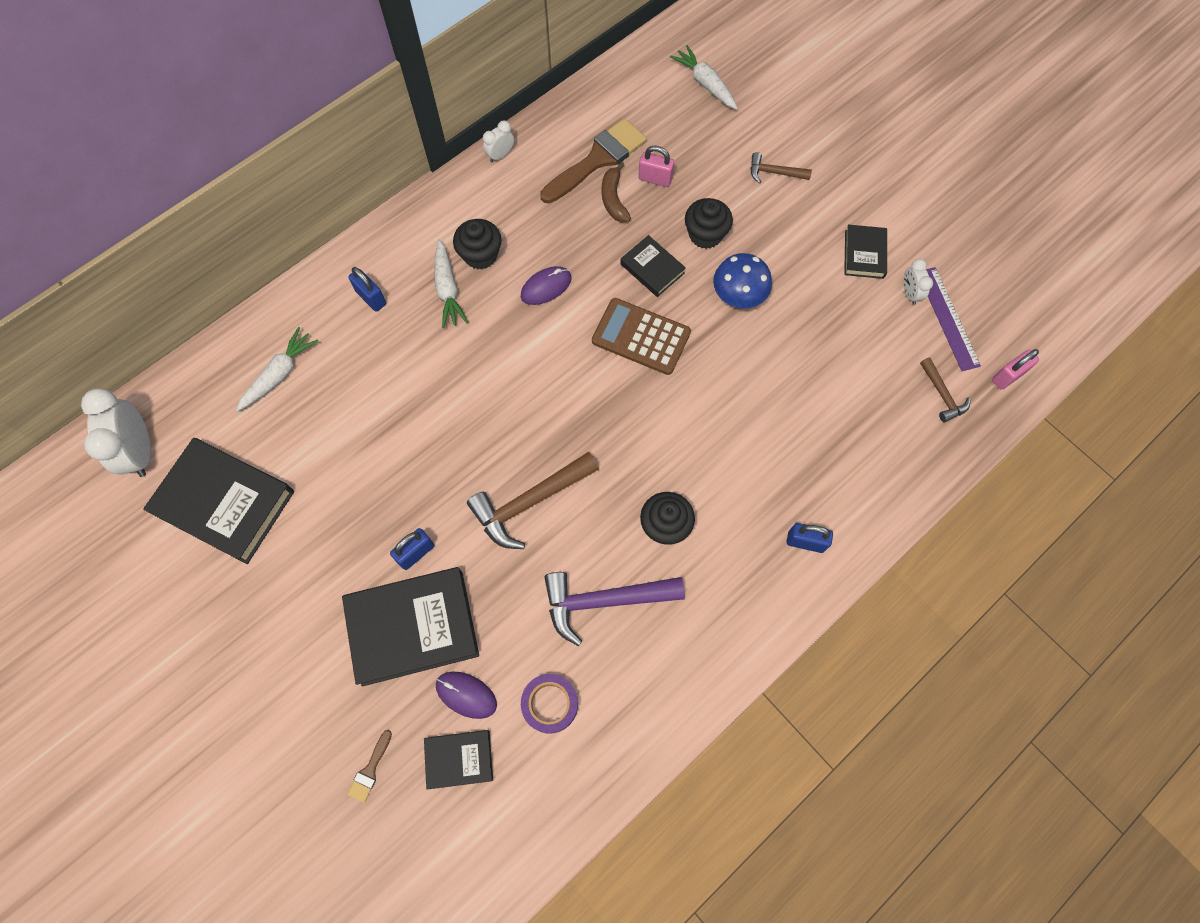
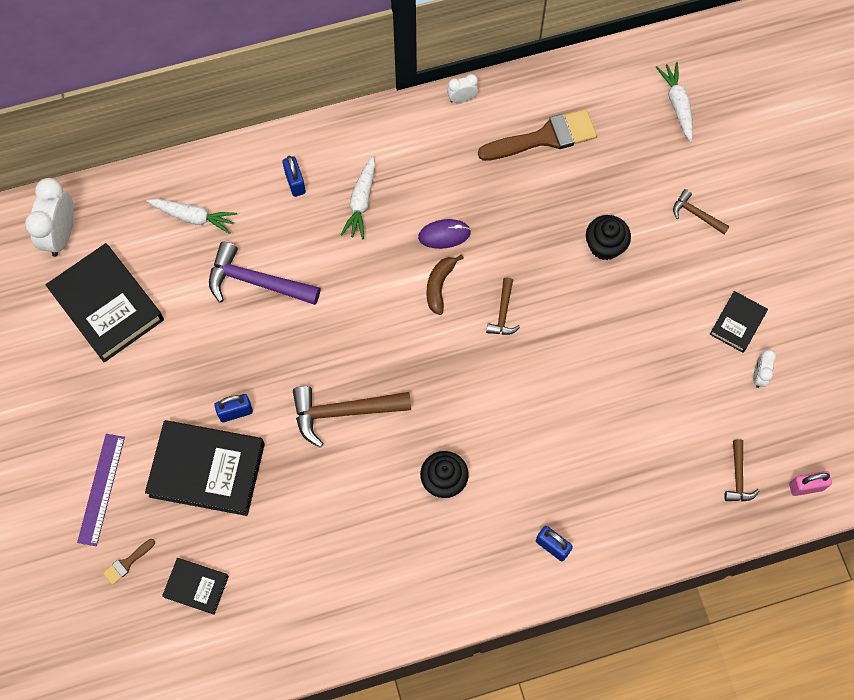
camera: 25 degrees right, 0 degrees up
(279, 374) = (193, 217): white carrot -> white carrot turned 45 degrees clockwise
(466, 695) = (224, 541): purple mouse -> none
(480, 255) = (402, 183): black cupcake -> none
(550, 704) = (284, 578): purple tape -> none
(604, 601) = (365, 518): purple hammer -> purple hammer (256, 282)
(613, 199) = (541, 180): brown banana -> brown banana (439, 286)
(641, 337) = (503, 313): brown calculator -> brown hammer
(652, 268) = (543, 257): black book -> none
(655, 179) = (586, 176): pink padlock -> none
(738, 296) = (605, 313): blue mushroom -> none
(948, 318) = (781, 413): purple ruler -> purple ruler (101, 489)

